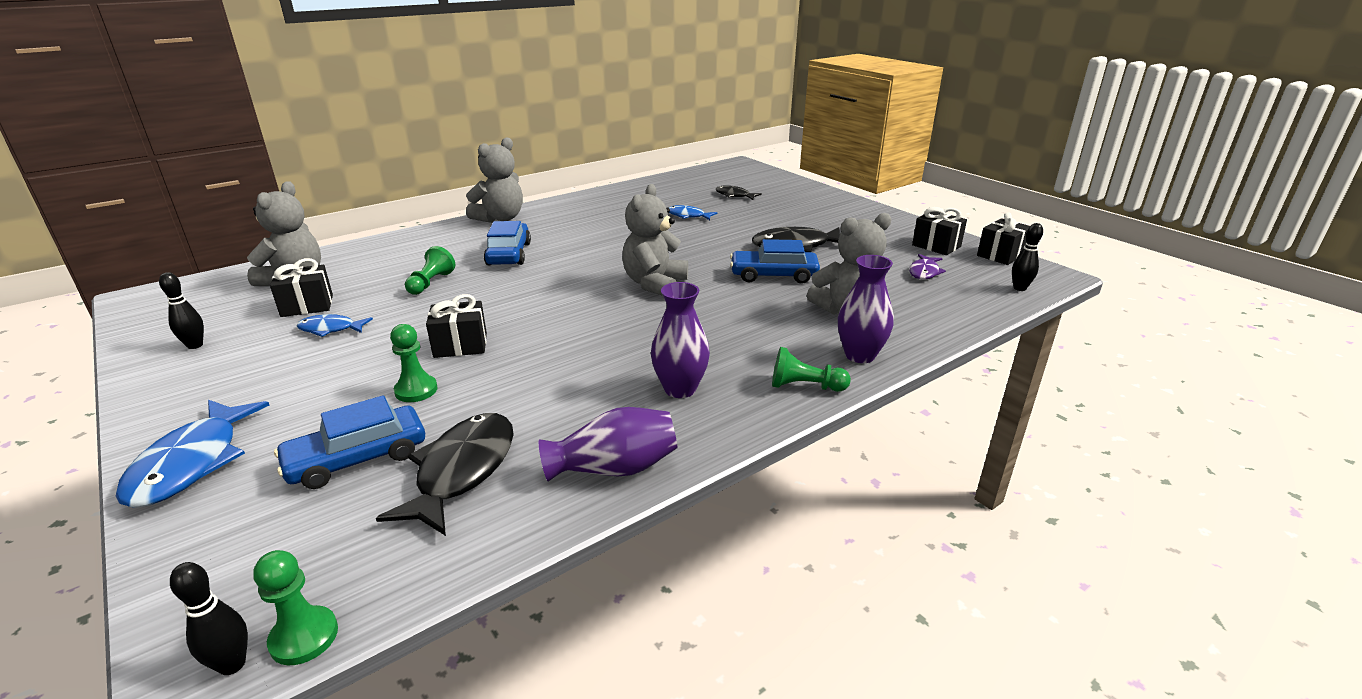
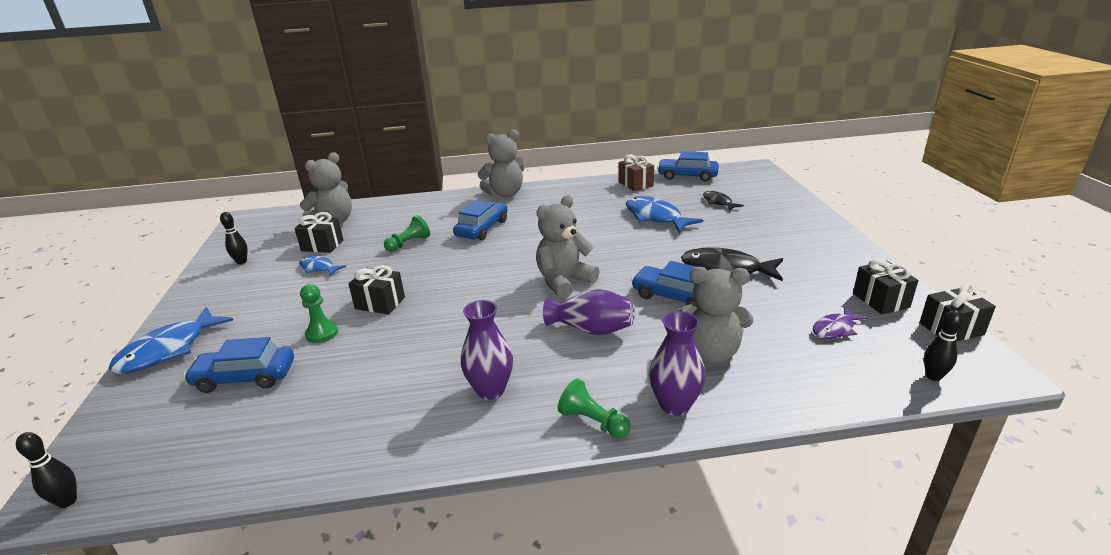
camera: 30 degrees right, 0 degrees up
(304, 637) = (110, 500): green pawn -> none
(462, 471) = (289, 410): black fish -> none
(614, 468) = (380, 446): purple vase -> purple vase (591, 329)
(638, 191) = (635, 184): none -> brown gift
(682, 178) = (687, 176): none -> blue car
(688, 216) = (655, 217): blue fish -> blue fish, size x1.79

